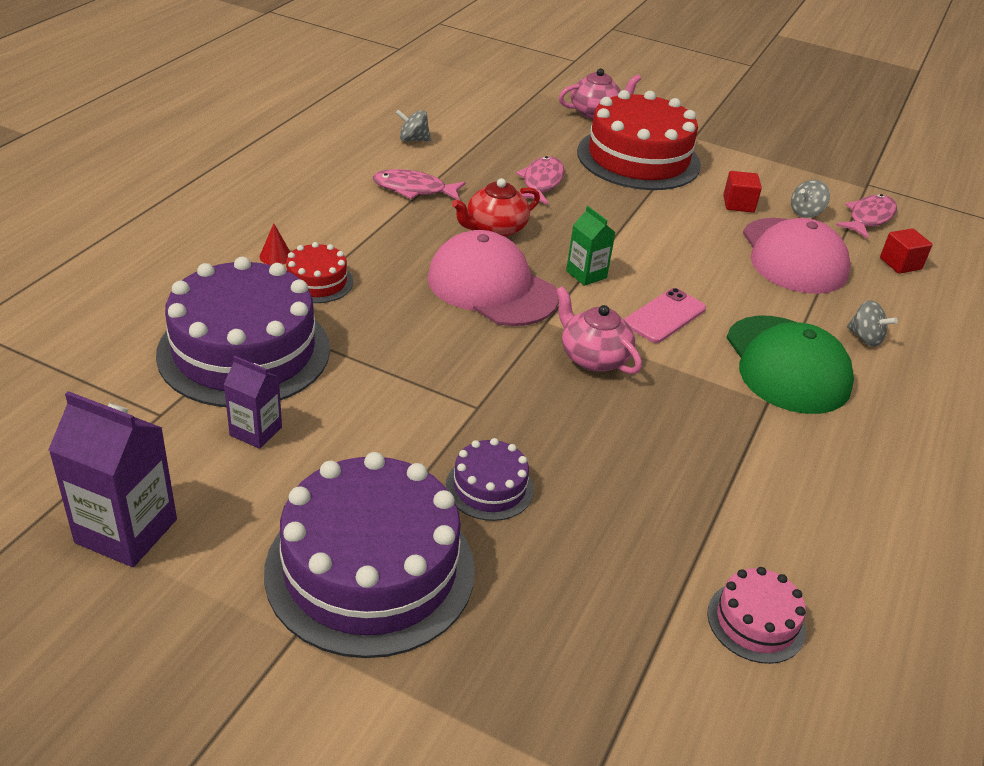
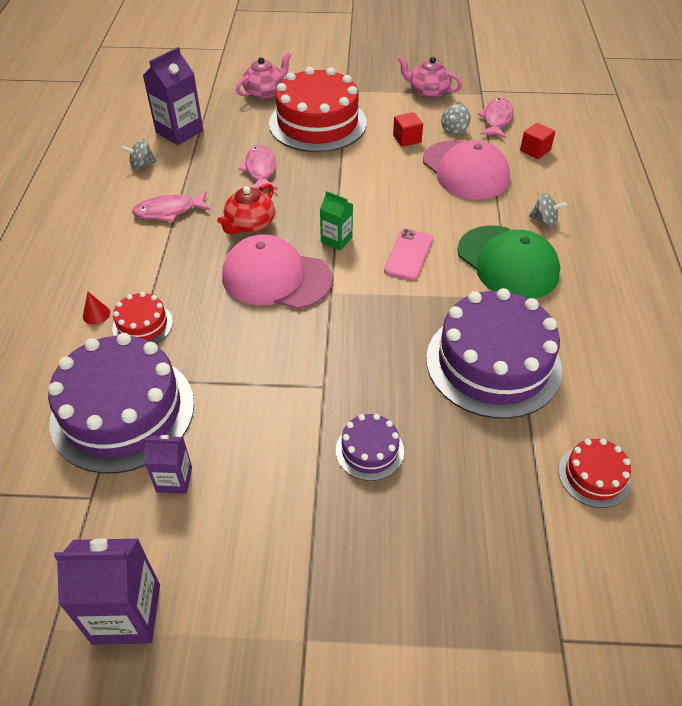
camera: 20 degrees left, 10 degrees up
(370, 569) = (326, 558): purple cake -> purple cake (493, 363)
(474, 121) = (179, 131): none -> purple carton
(593, 357) = (379, 309): pink teapot -> pink teapot (428, 92)
(756, 621) = (594, 476): pink cake -> red cake

